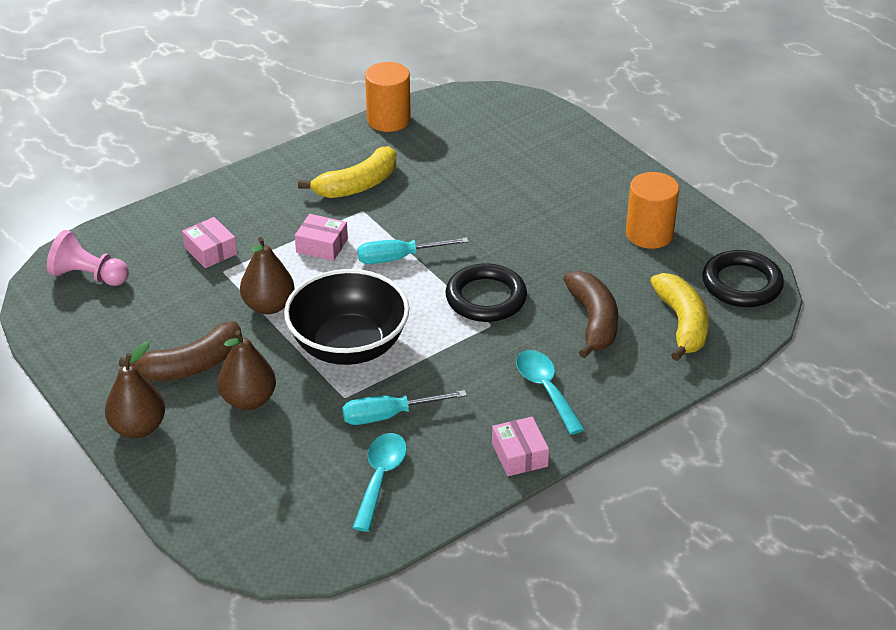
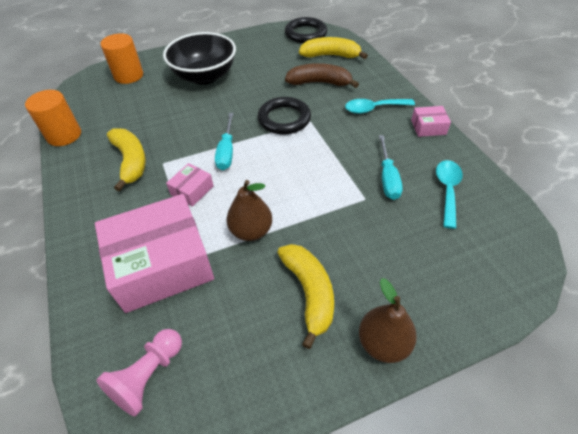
camera: 75 degrees left, 10 degrees up
(192, 365) = (309, 292): brown banana -> yellow banana
(210, 251) = (161, 264): pink box -> pink box, size x2.33
(248, 400) = (359, 256): brown pear -> none
(349, 346) = (312, 189): black bowl -> black bowl (204, 76)
(380, 478) = (447, 190): turquoise spoon -> turquoise spoon turned 75 degrees clockwise
(649, 234) = (252, 52): orange cylinder -> orange cylinder (128, 75)

